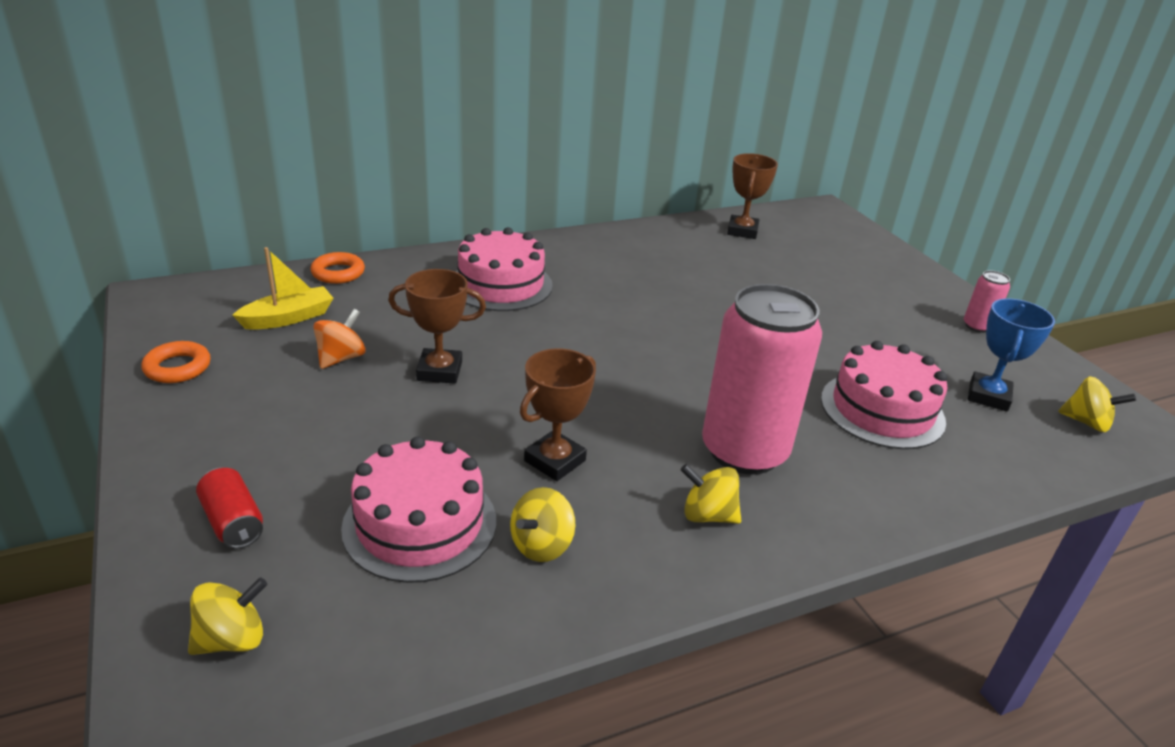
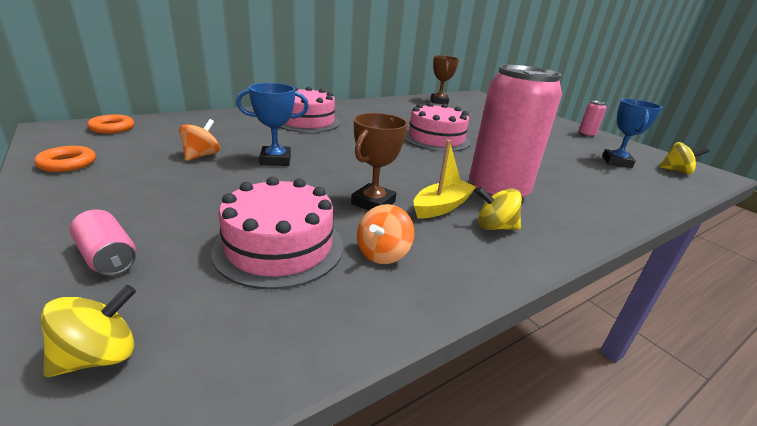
camera: 10 degrees left, 5 degrees down
(233, 522) = (108, 257): red can -> pink can
(288, 318) = (160, 137): yellow boat -> yellow boat (441, 206)
(338, 273) = (195, 117): orange ring -> orange ring (112, 128)
(439, 371) = (275, 160): brown trophy -> blue trophy
(541, 545) = (383, 253): yellow spinning top -> orange spinning top
(882, 410) = (565, 169): pink cake -> pink cake (436, 139)

